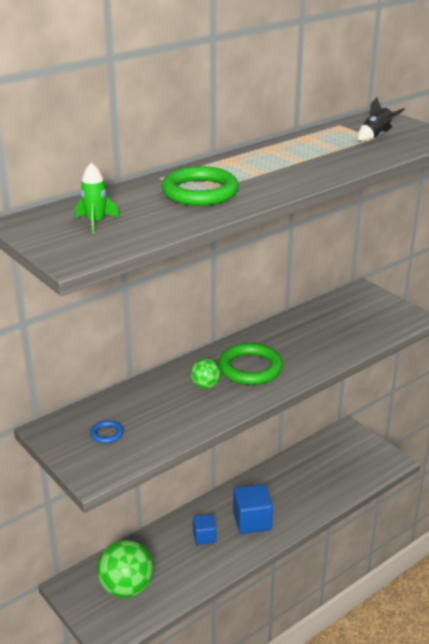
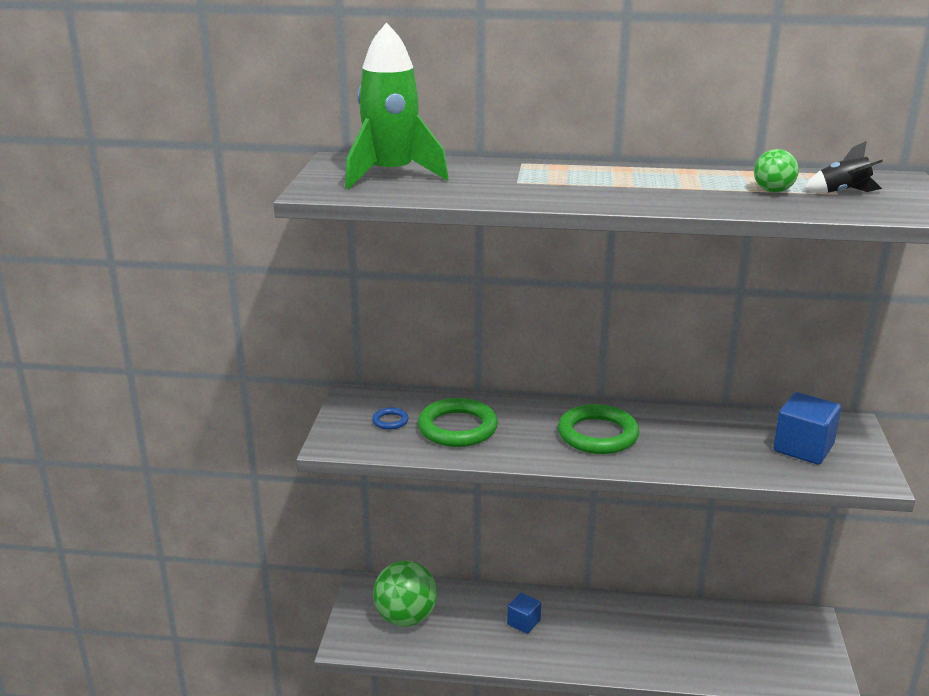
camera: 45 degrees right, 5 degrees down
(96, 222) = (391, 175): green rocket -> green rocket, size x2.15
(200, 192) = (529, 182): green ring -> green ring (457, 428)
(205, 386) = (531, 428): green ball -> green ball (773, 191)
(252, 521) = (587, 639): blue cube -> blue cube (803, 448)

